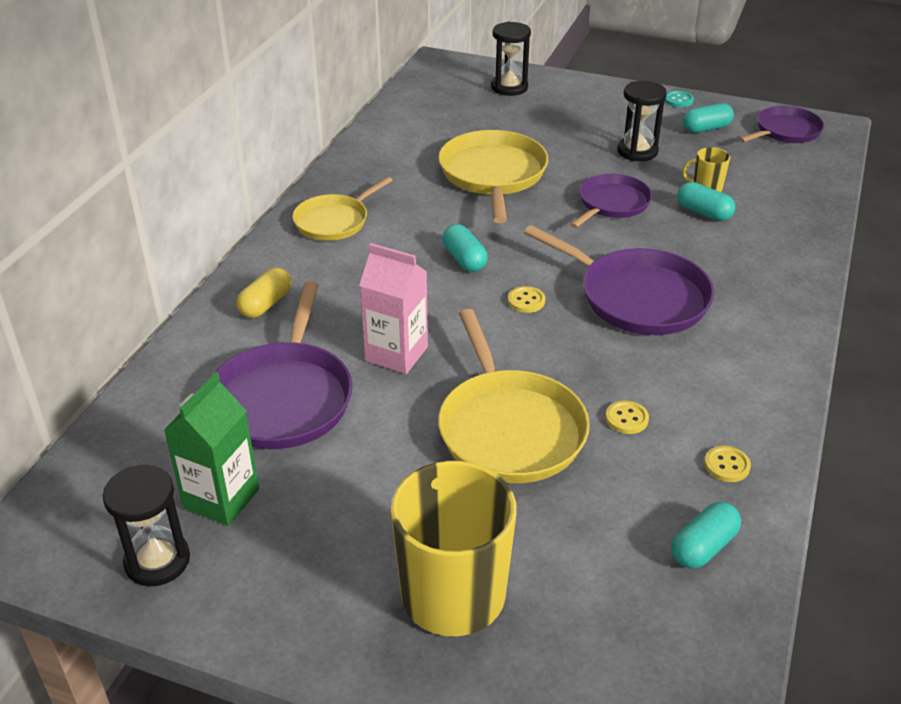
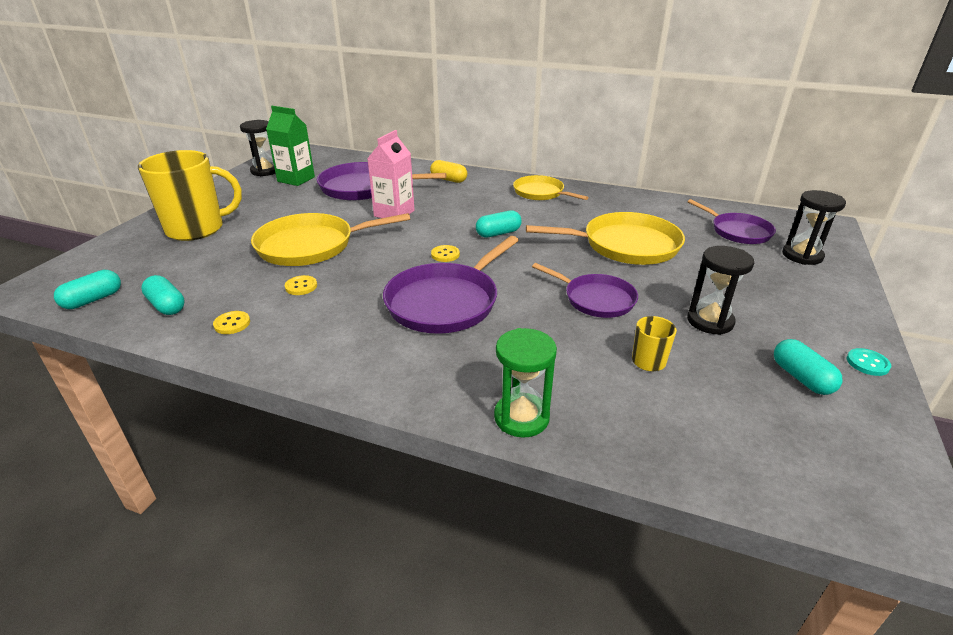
camera: 90 degrees right, 5 degrees down
(703, 213) = (594, 353): turquoise capsule -> turquoise capsule (93, 300)
(785, 131) = (848, 456): purple pan -> purple pan (738, 231)
(804, 254) = (521, 417): none -> green hourglass

